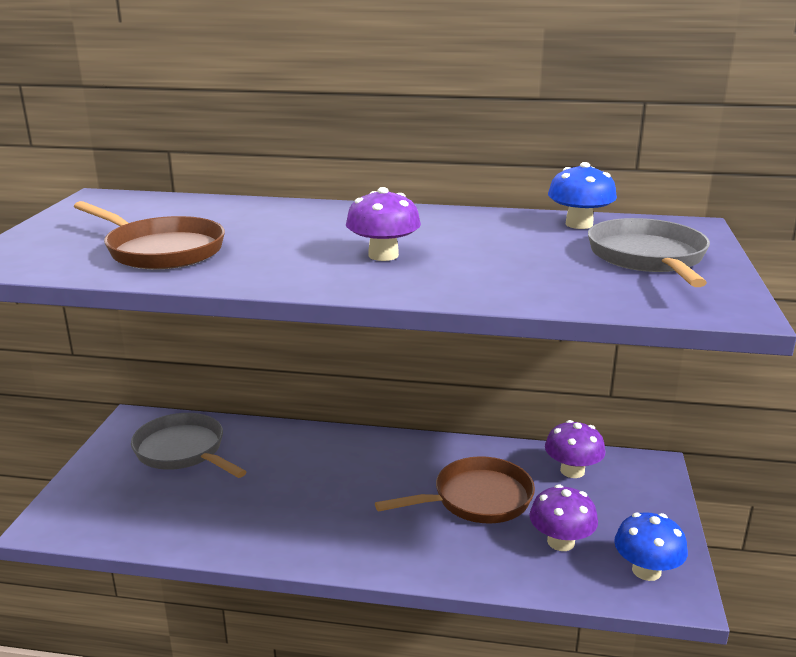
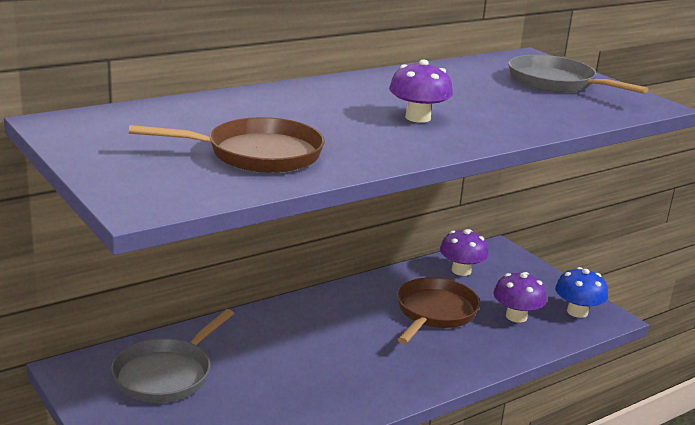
camera: 45 degrees left, 0 degrees up
(183, 451) = (166, 374): grey pan -> grey pan turned 60 degrees counterclockwise
(579, 224) = (472, 68): blue mushroom -> none

